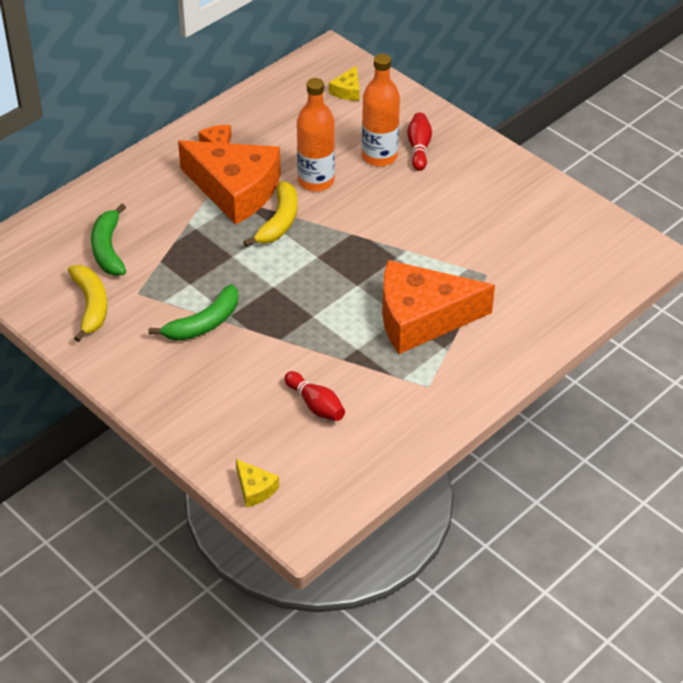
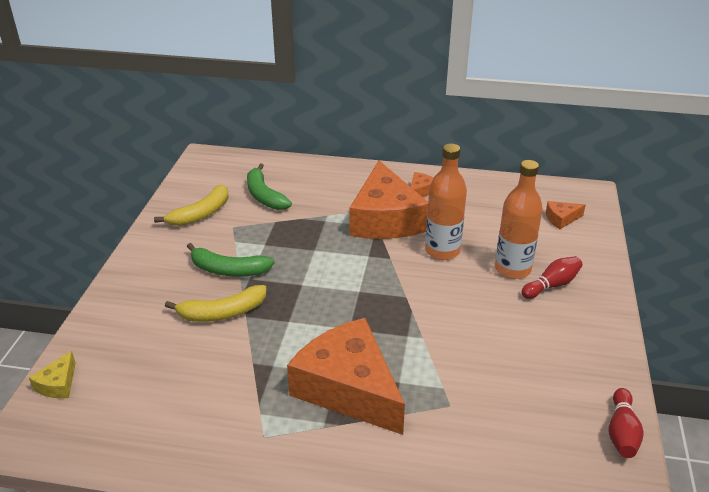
camera: 55 degrees right, 10 degrees down
(108, 249) = (264, 195): green banana -> green banana turned 75 degrees counterclockwise
(279, 222) = (376, 254): yellow banana -> yellow banana (222, 313)
(315, 405) = (183, 373): red bowling pin -> red bowling pin (621, 432)
(347, 91) = (561, 219): yellow cheese -> orange cheese

